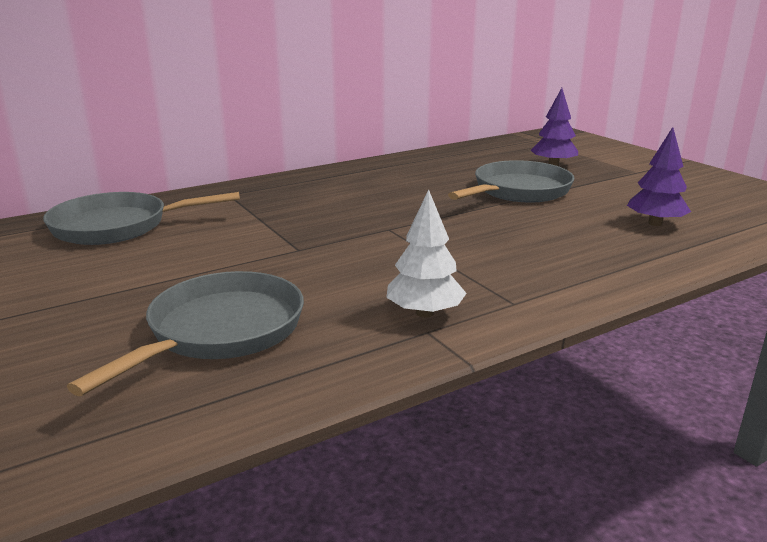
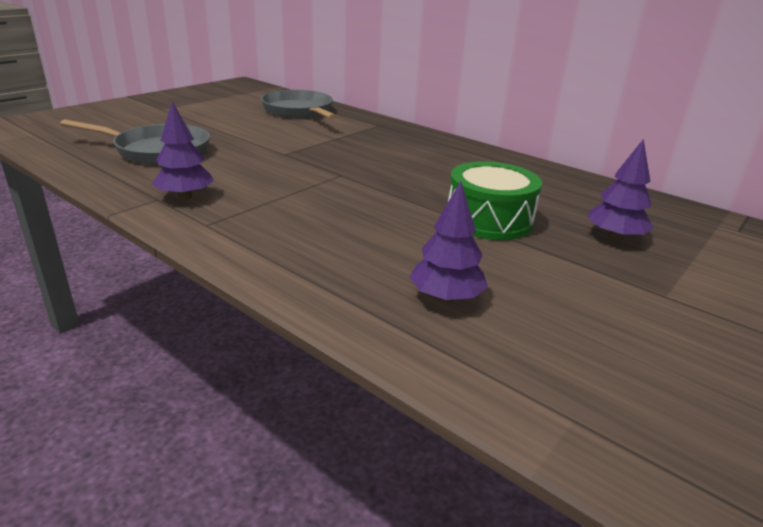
camera: 70 degrees right, 5 degrees up
(424, 313) = (185, 196): white tree -> purple tree
(518, 191) = (489, 219): grey pan -> green drum

